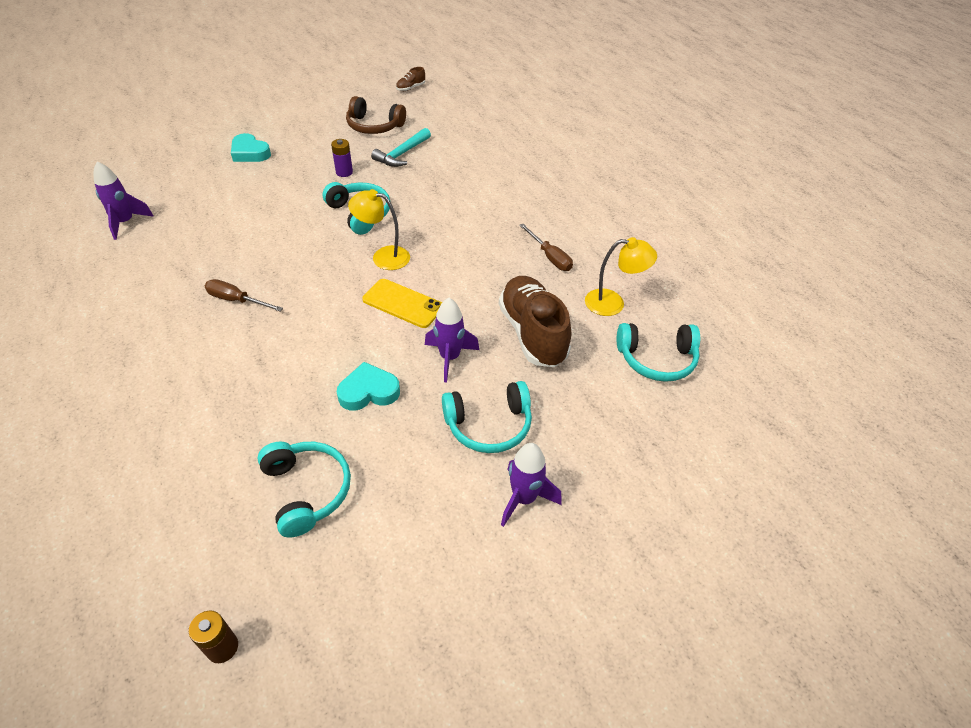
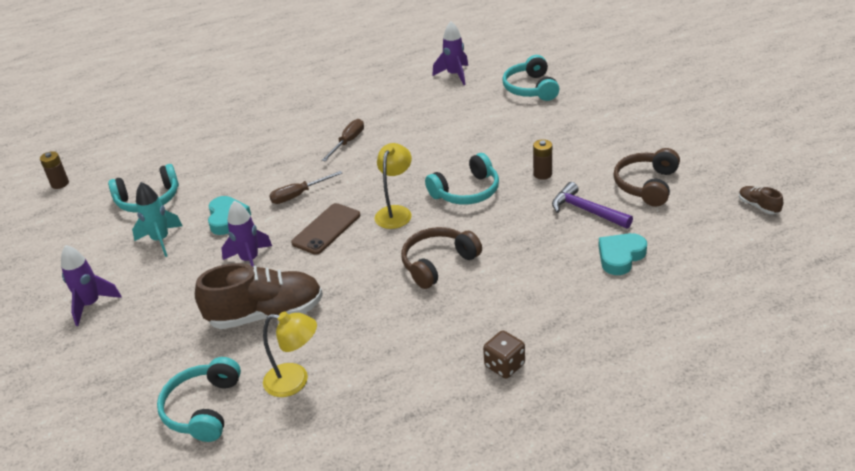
camera: 100 degrees right, 10 degrees down
(250, 153) = (572, 113): turquoise heart -> turquoise heart (620, 256)
(344, 172) = (542, 174): purple battery -> brown battery
(402, 154) = (586, 210): turquoise hammer -> purple hammer
(403, 303) = (326, 229): yellow phone -> brown phone
(403, 453) = (161, 240): none -> turquoise rocket
(463, 229) = (438, 263): none -> brown headphones
(489, 425) = (168, 285): turquoise headphones -> turquoise headphones (531, 88)
(550, 257) = (382, 332): brown screwdriver -> brown screwdriver (298, 195)
(578, 197) = (504, 365): none -> brown dice
(613, 303) = (295, 381): yellow lamp -> yellow lamp turned 90 degrees counterclockwise

